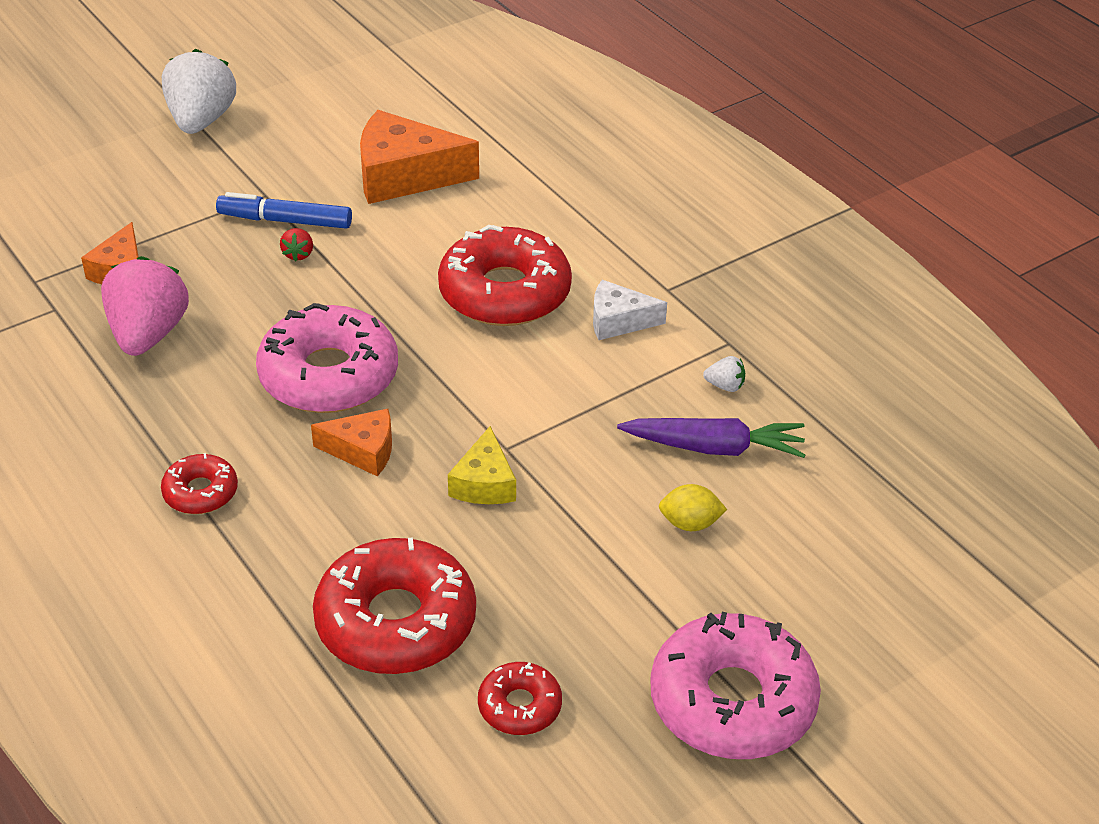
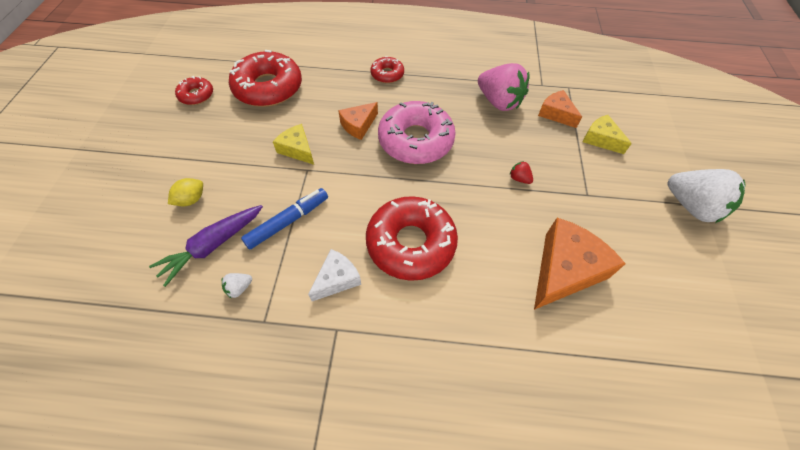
camera: 130 degrees right, 15 degrees up
(140, 215) = (601, 139): none -> yellow cheese
(285, 220) = (555, 189): blue marker -> blue marker (288, 222)
(732, 701) = (114, 147): pink donut -> none

